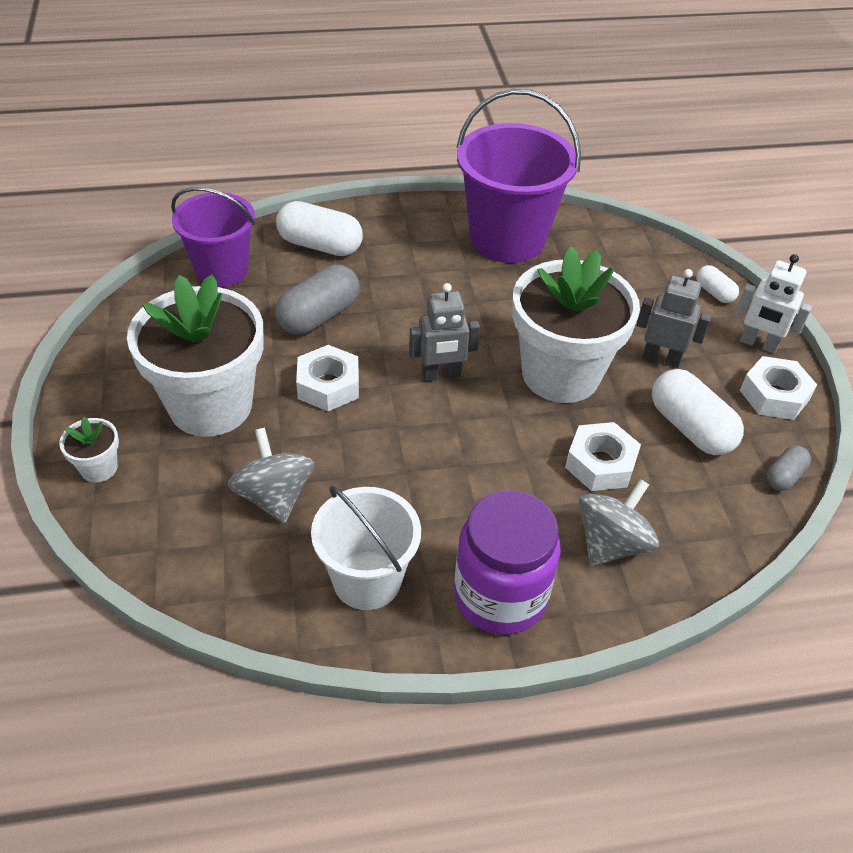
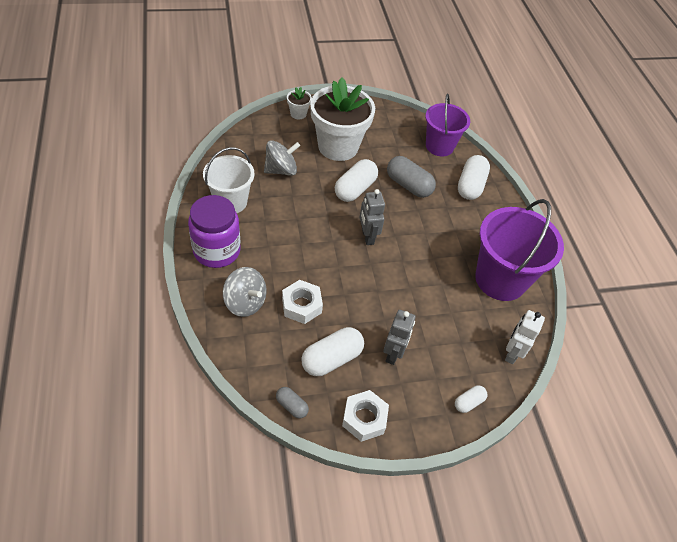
camera: 85 degrees right, 5 degrees up
(328, 385) = (355, 189): white nut -> white capsule
(560, 374) = (373, 294): white flower pot -> none
(758, 344) = (416, 421): white robot -> white robot (512, 353)

